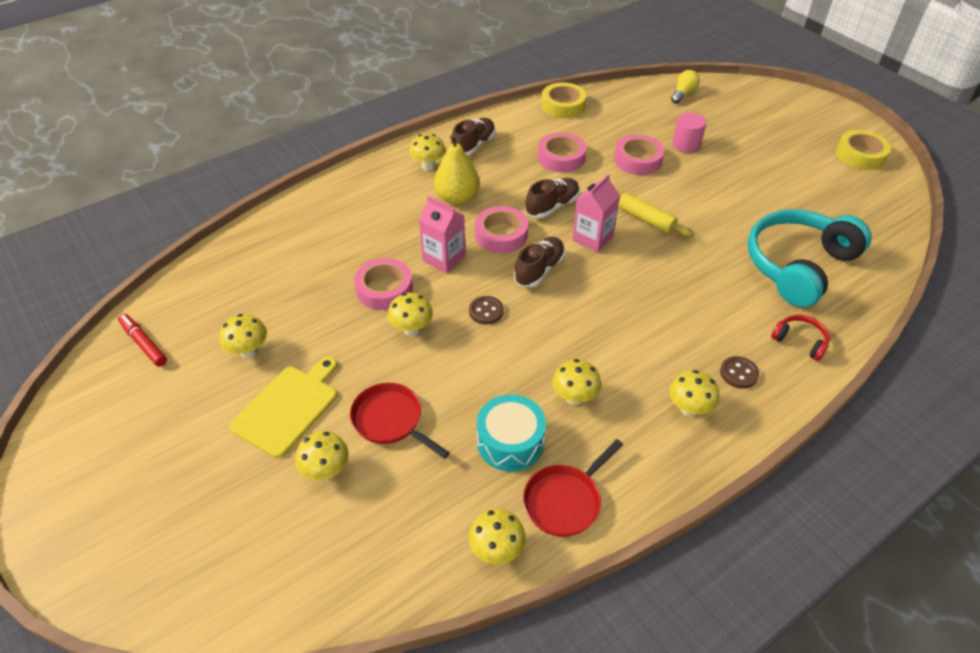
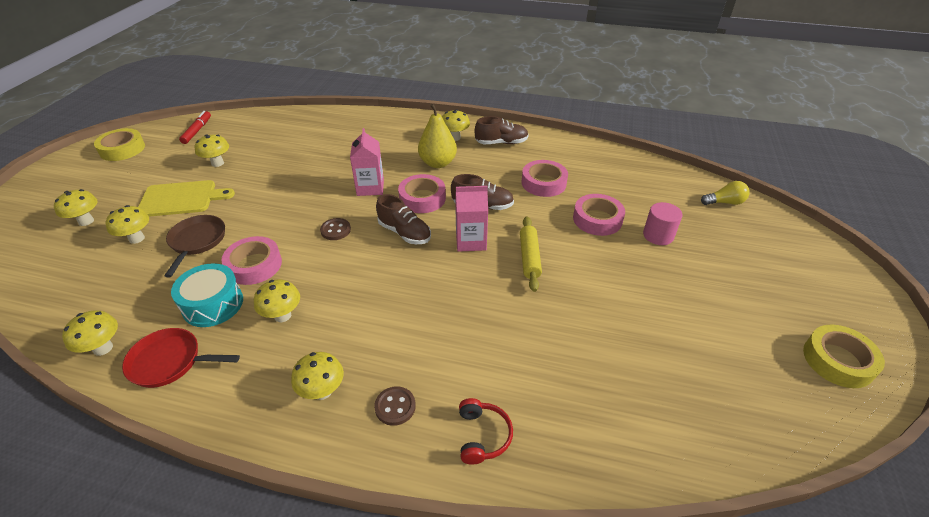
camera: 50 degrees right, 5 degrees down
(384, 289) = (315, 180): pink tape -> pink tape (254, 265)
(391, 421) = (197, 242): red pan -> brown pan
(412, 329) = (288, 209): yellow mushroom -> yellow mushroom (86, 221)
(539, 270) = (404, 233): brown shoe -> brown shoe turned 45 degrees clockwise
(563, 105) = (606, 155): yellow tape -> yellow tape (122, 149)
(798, 265) = (591, 385): turquoise headphones -> none

